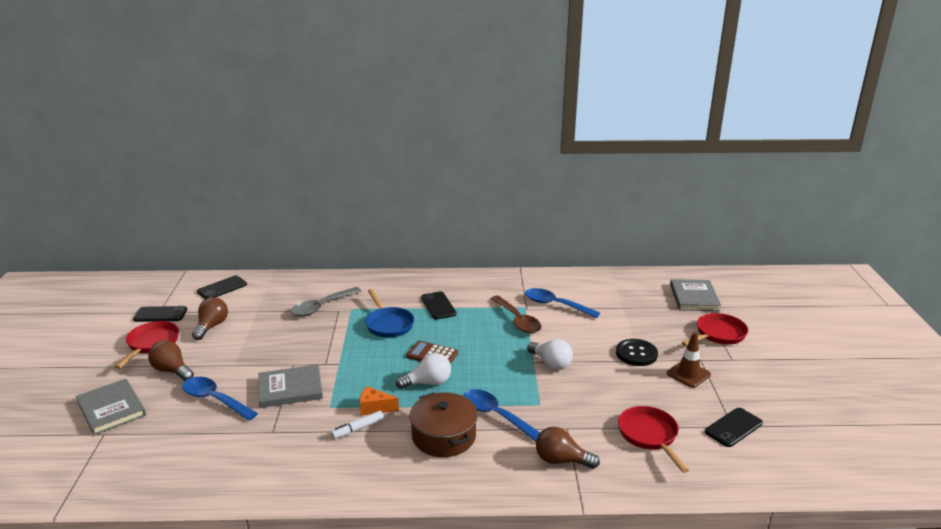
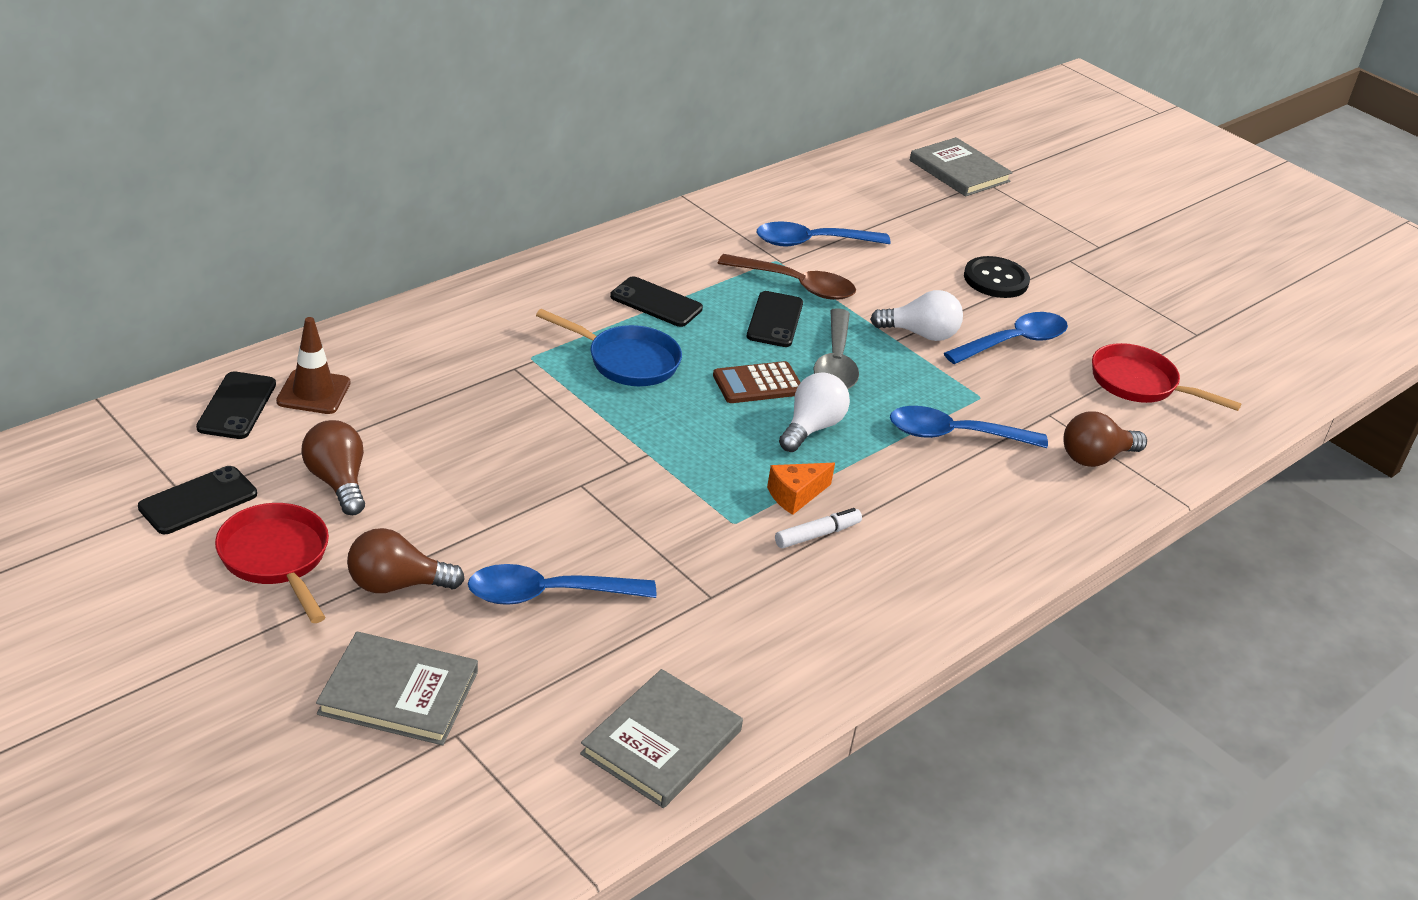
camera: 45 degrees left, 10 degrees up
(290, 389) = (637, 523): grey book -> grey book (661, 742)
(321, 307) = (477, 372): grey spoon -> grey spoon (836, 363)
(358, 429) = (817, 534): white marker -> white marker turned 135 degrees counterclockwise
(444, 436) = (933, 492): brown pot -> none
(600, 386) = (1014, 342): none -> blue spoon
(688, 374) = (1081, 285): brown traffic cone -> brown traffic cone (313, 392)
(718, 334) = (1047, 217): red pan -> none
(733, 427) = (1200, 336): black phone -> black phone (775, 320)

